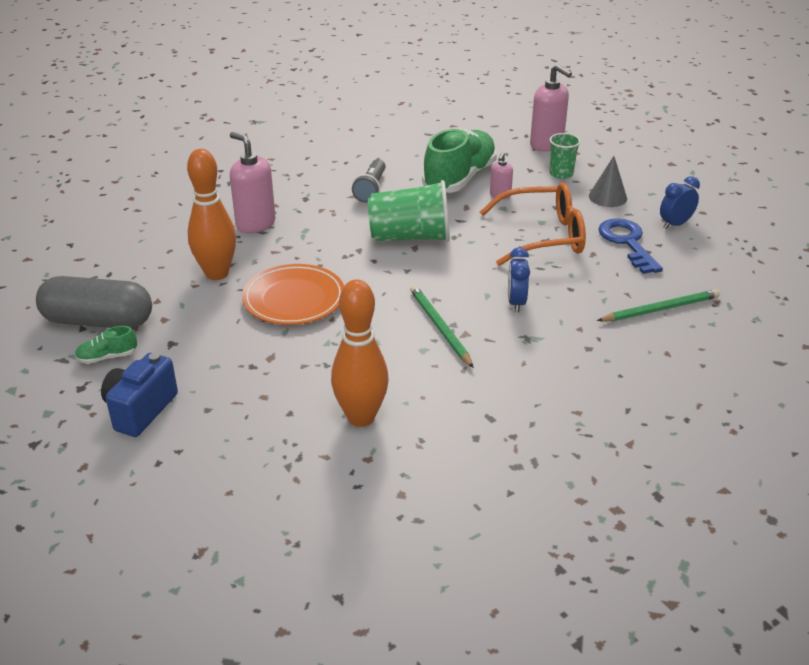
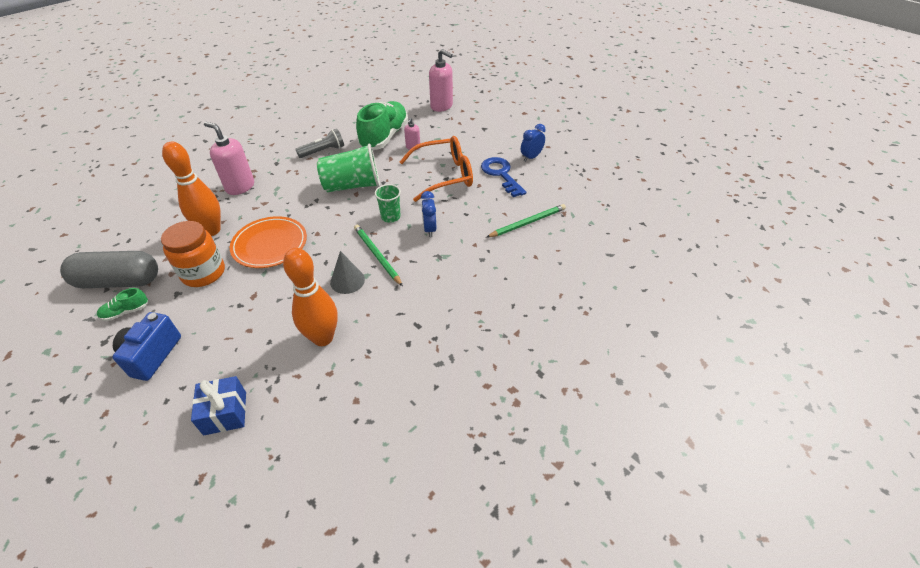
camera: 10 degrees left, 10 degrees up
(206, 323) = (203, 273): none -> orange jar
(232, 486) = (225, 413): none -> blue gift
(371, 189) = (323, 151): grey flashlight -> grey flashlight turned 120 degrees counterclockwise
(561, 174) = (453, 127): green cup -> green cup (390, 217)
(607, 197) = (485, 141): grey cone -> grey cone (347, 280)

